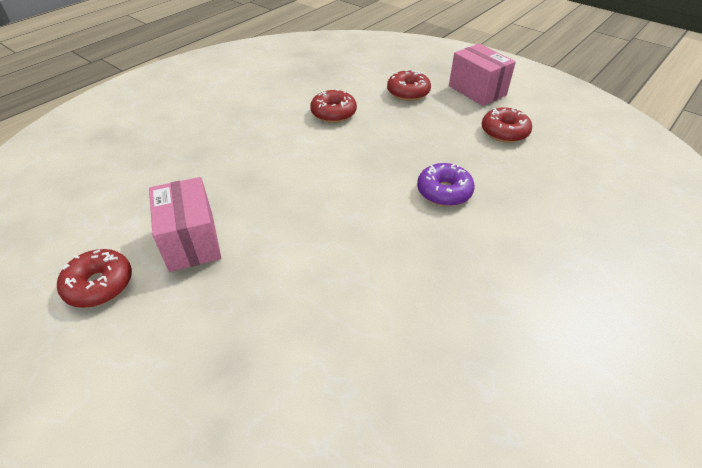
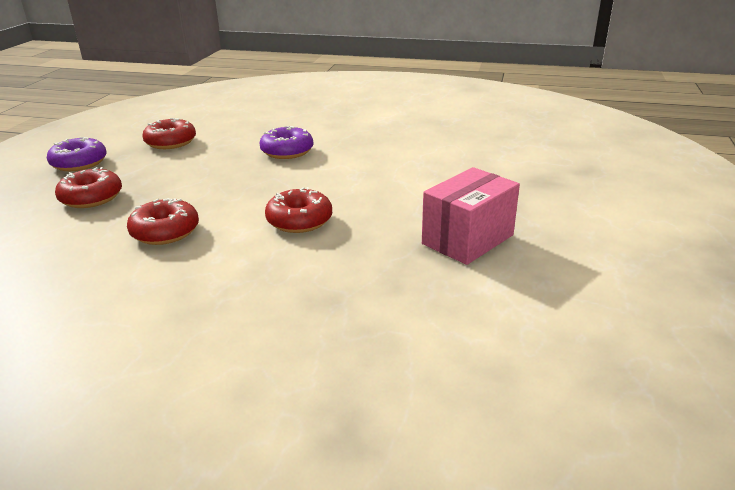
camera: 115 degrees left, 15 degrees down
(99, 285) = (573, 264): red donut -> red donut (299, 221)
(477, 90) = (79, 163): pink box -> purple donut

